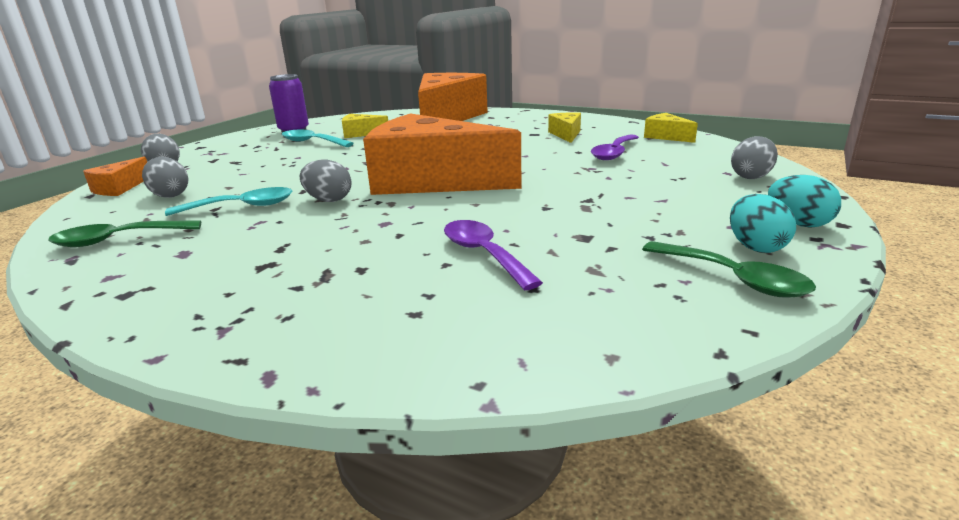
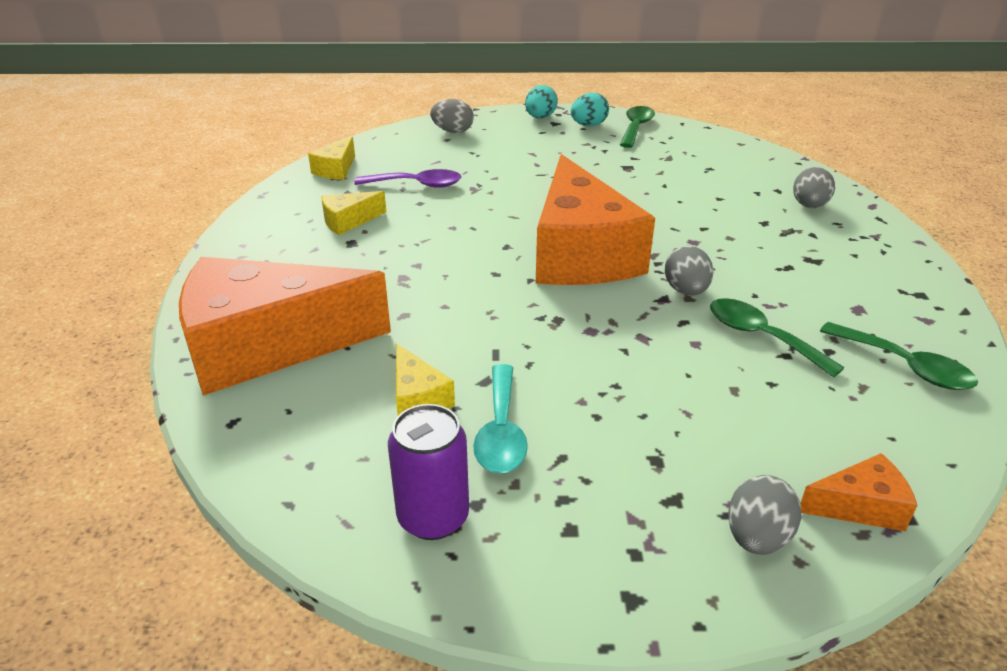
camera: 120 degrees left, 10 degrees up
(170, 195) = (809, 422): grey egg -> grey egg (809, 206)
(242, 207) = (761, 337): turquoise spoon -> green spoon
(483, 254) = (692, 190): purple spoon -> none

